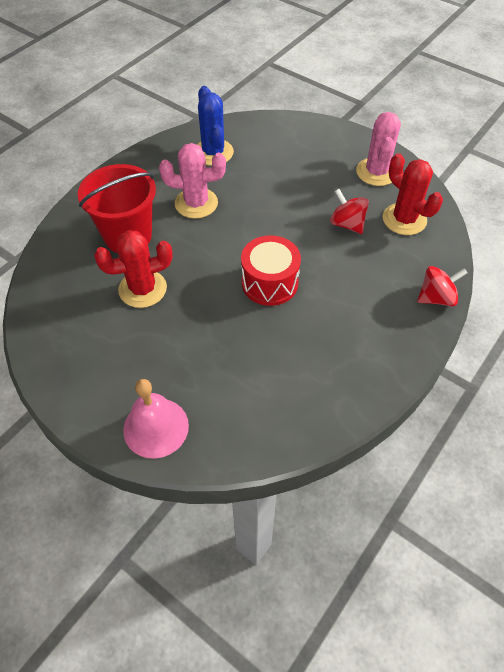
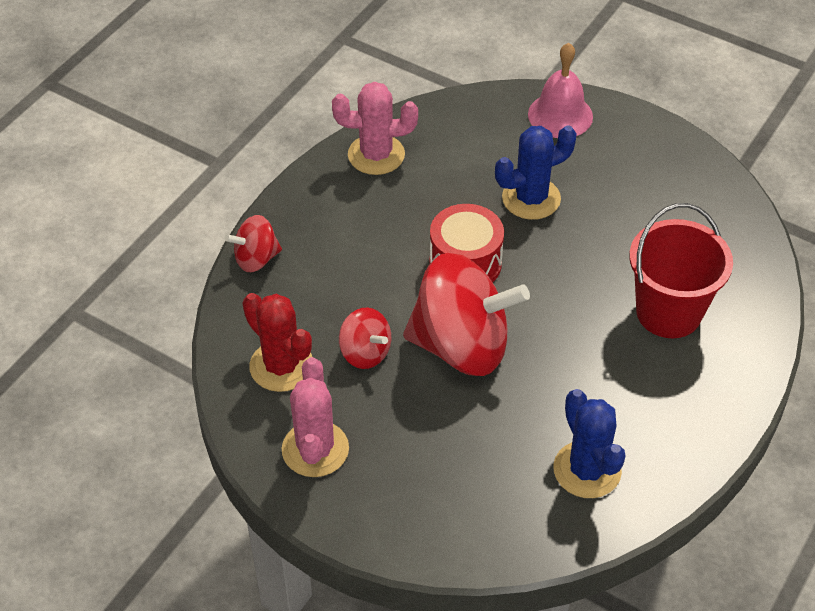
camera: 175 degrees right, 5 degrees down
(142, 289) = (622, 244): red cactus -> none
(196, 203) = (589, 371): pink cactus -> pink cactus (376, 155)
(206, 336) = (531, 198): none -> blue cactus
(279, 224) = (461, 346): none -> red spinning top

